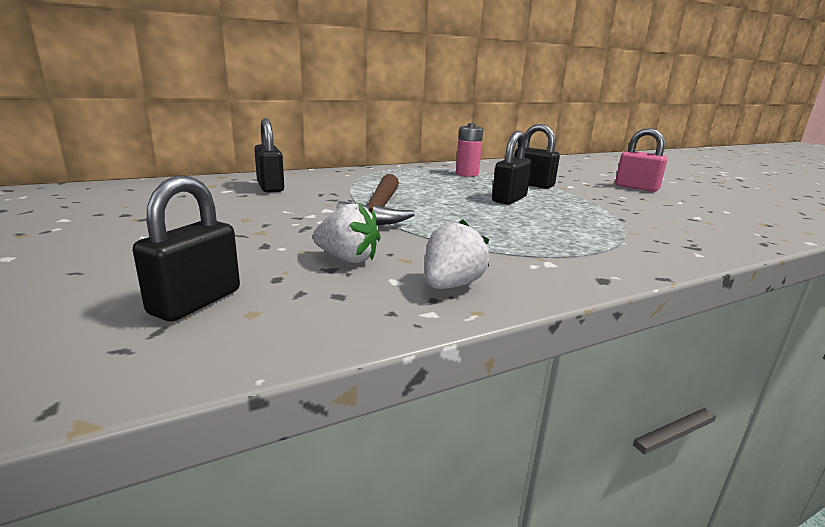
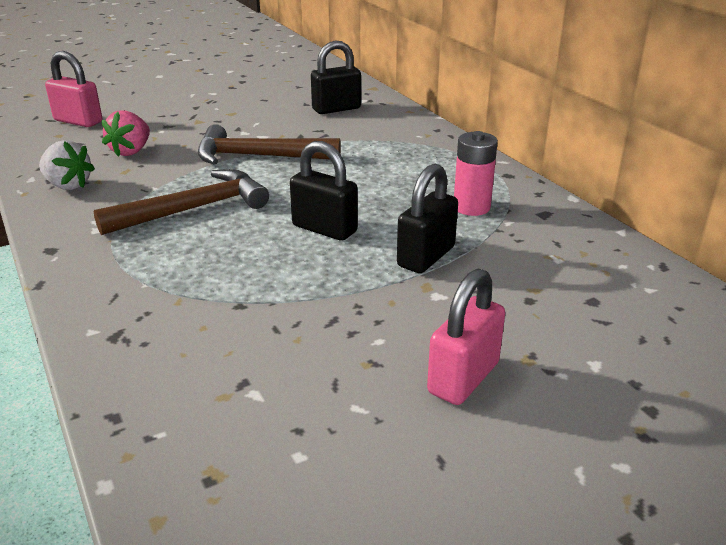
camera: 90 degrees right, 10 degrees up
(195, 302) = (78, 121): black padlock -> pink padlock
(347, 259) = (131, 151): white strawberry -> pink strawberry
(493, 230) = (193, 209): none -> brown hammer

